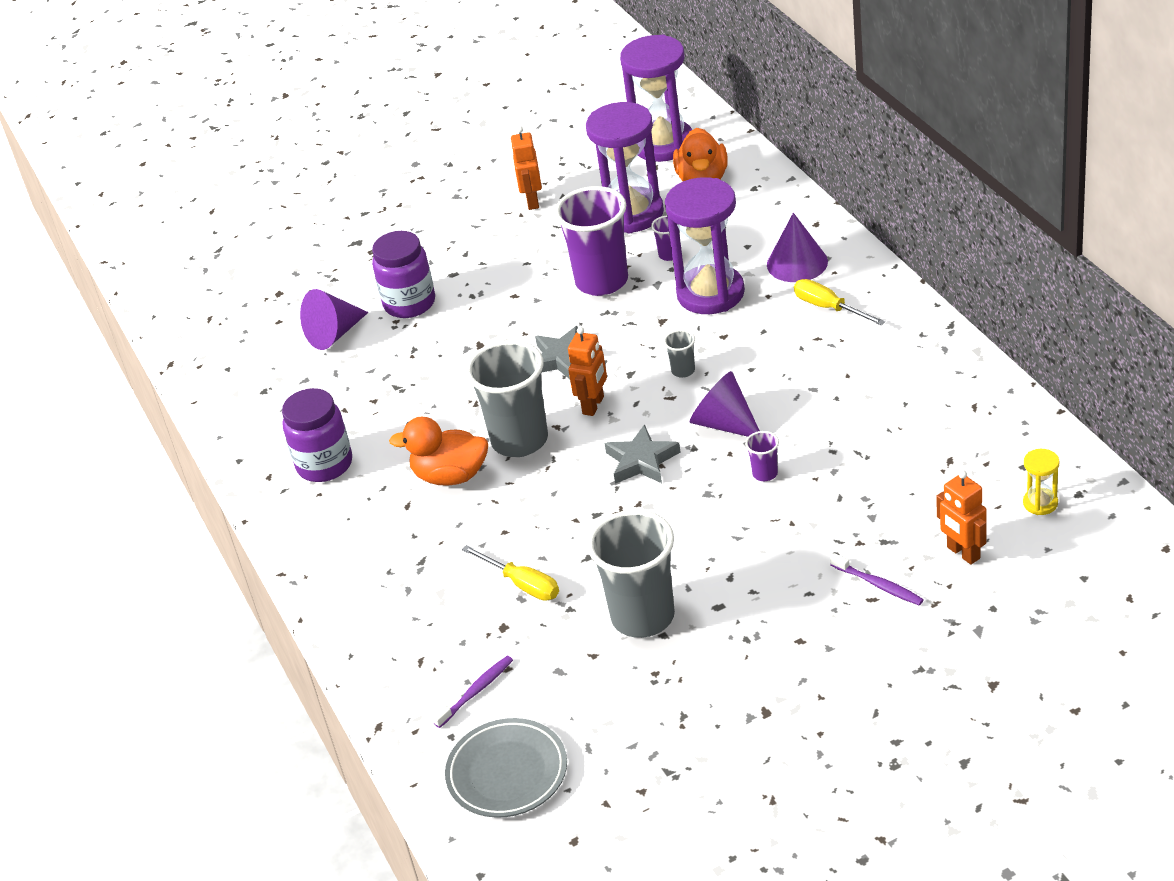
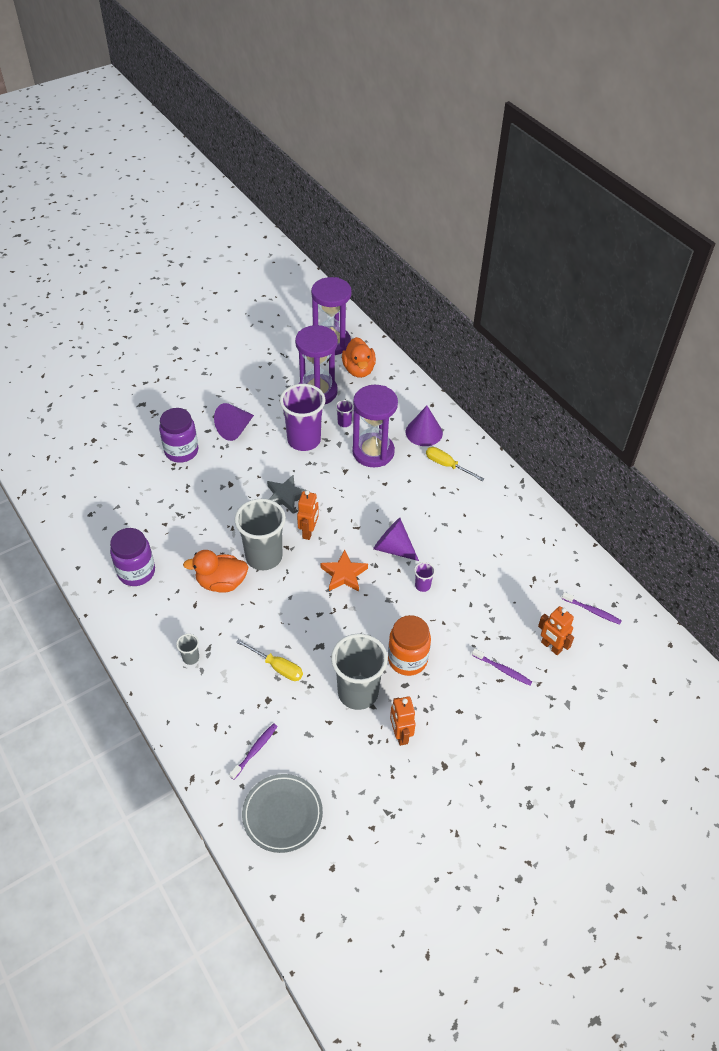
camera: 15 degrees left, 10 degrees up
(334, 334) = (133, 472): purple cone -> purple cone (235, 429)
(532, 201) = (253, 379): orange robot -> orange robot (400, 734)
(641, 461) = (344, 574): grey star -> orange star
(683, 371) = (362, 508): grey cup -> grey cup (191, 658)
(727, 572) = (407, 659): none -> orange jar
(1040, 503) = (592, 611): yellow hourglass -> purple toothbrush

